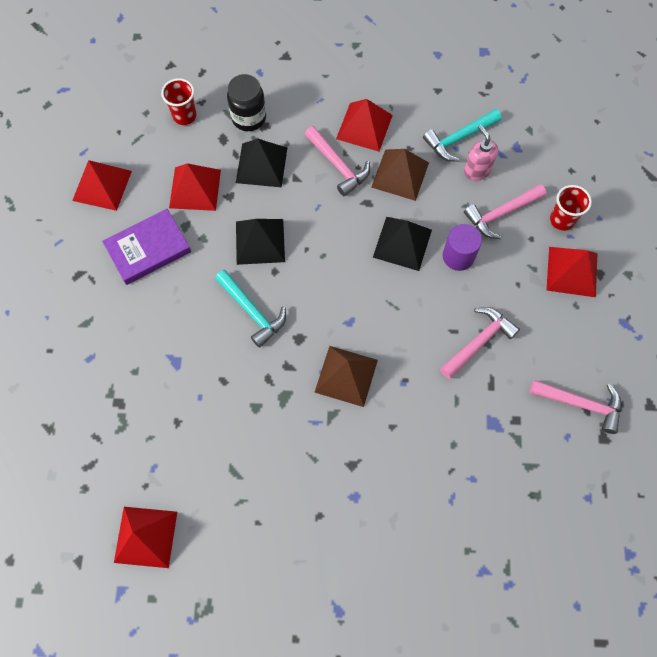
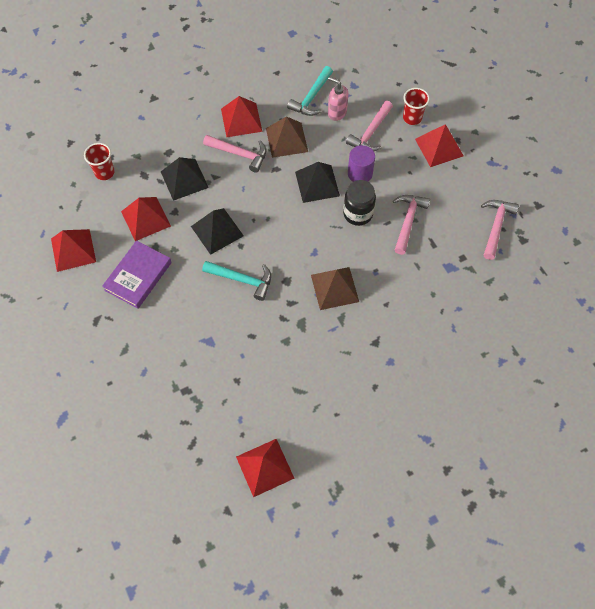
camera: 30 degrees left, 5 degrees down
(249, 118) = (154, 152): black jar -> black jar (358, 214)
(581, 404) = (496, 226): pink hammer -> pink hammer turned 60 degrees counterclockwise

